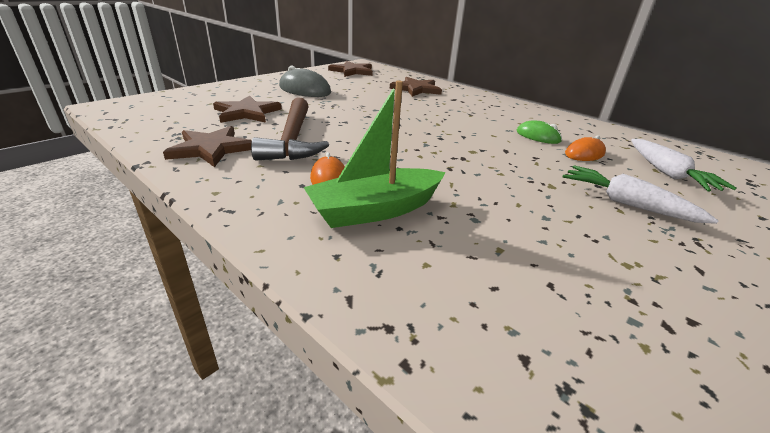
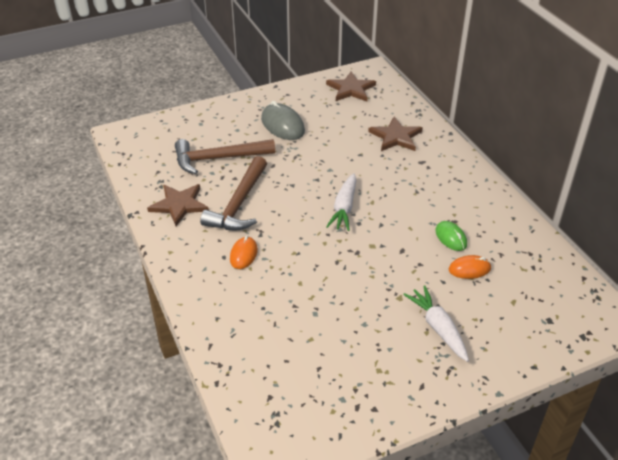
camera: 25 degrees right, 10 degrees up
(247, 112) = (218, 158): brown star -> brown hammer
(375, 210) = (257, 290): green boat -> none
(667, 173) = (518, 308): white carrot -> white carrot (344, 208)

